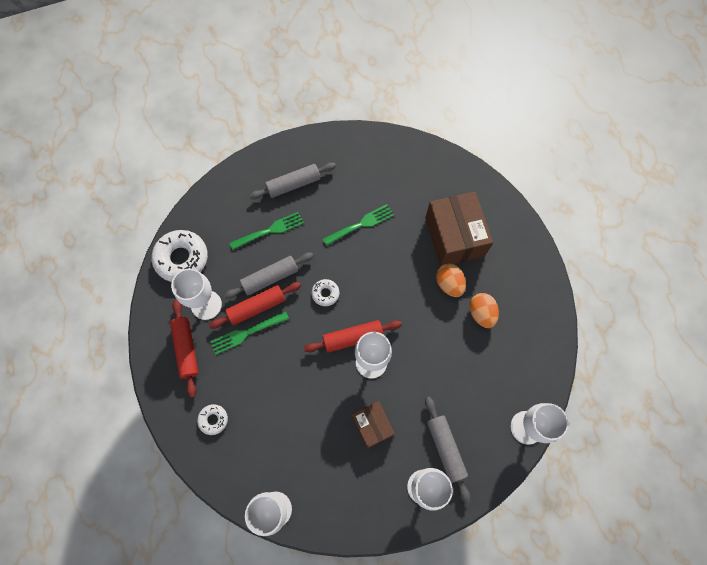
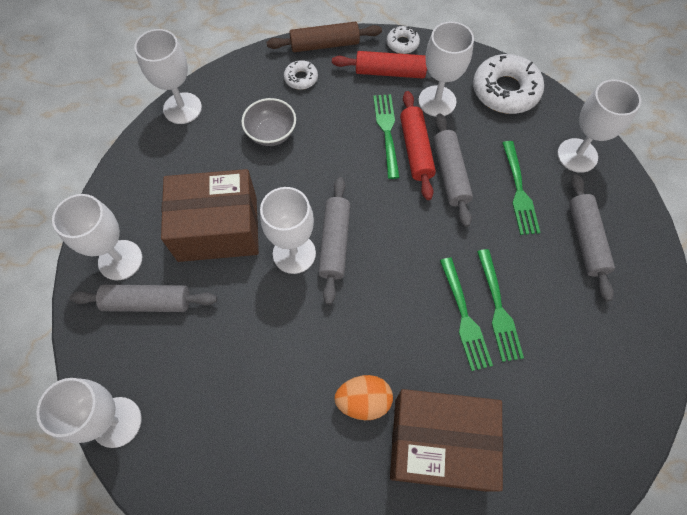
camera: 110 degrees right, 5 degrees down
(170, 414) = (324, 45): none -> brown rolling pin
(227, 200) = (577, 155): none -> white goblet
(276, 421) = (271, 133): none -> grey bowl
(325, 293) = (407, 230): white donut -> white donut (402, 43)
(353, 338) = (335, 243): red rolling pin -> grey rolling pin
(372, 425) = (218, 228): brown box -> brown box, size x1.75
(374, 242) = (464, 317): none -> green fork
(481, 313) = (300, 430): orange egg -> none

